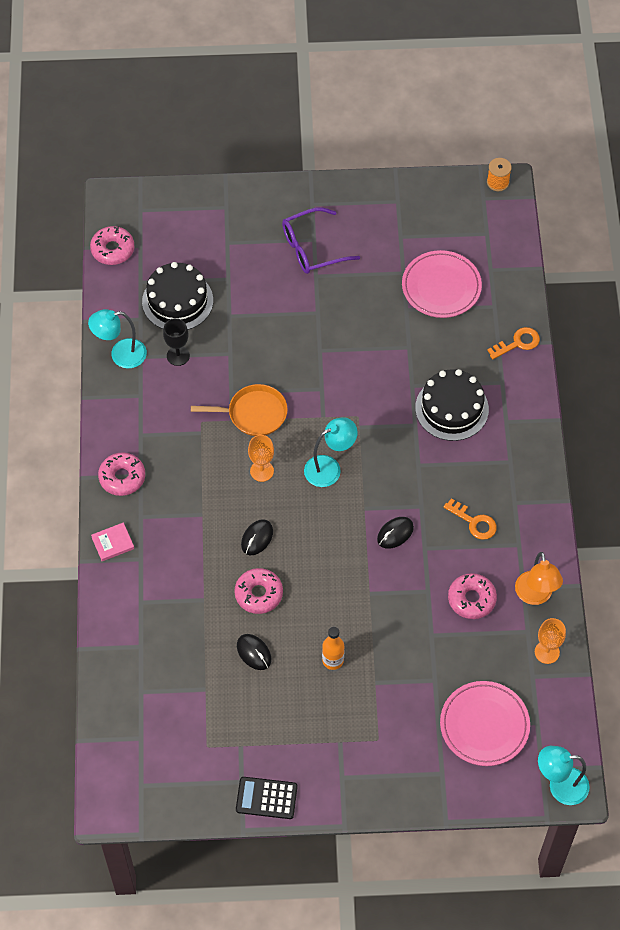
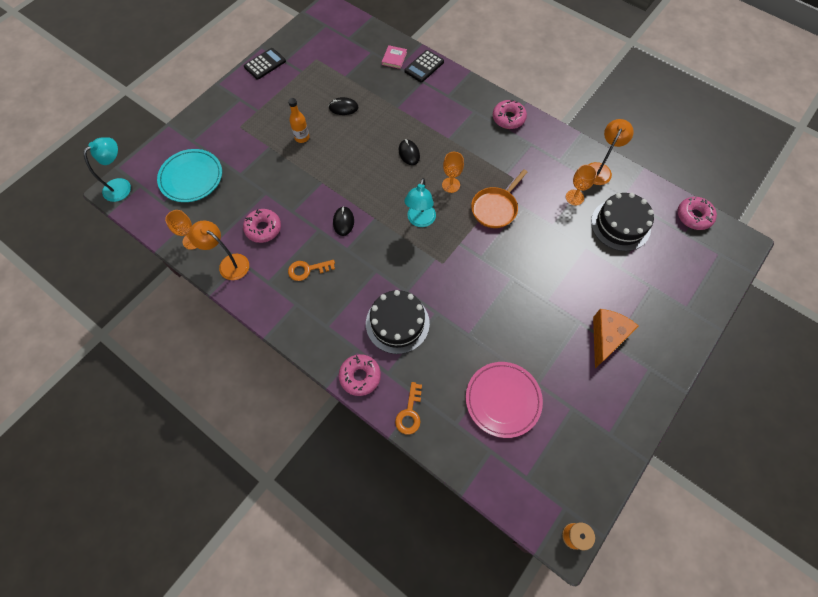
camera: 130 degrees right, 5 degrees up
(113, 543) = (469, 90): pink book -> pink book (394, 58)
(116, 616) = (424, 66): none -> black calculator
(120, 355) = (599, 169): turquoise lamp -> orange lamp
(178, 356) = (574, 197): black goblet -> orange goblet
(258, 594) = (374, 132): pink donut -> pink donut (360, 376)
(312, 248) = (606, 338): purple glasses -> orange cheese
(484, 725) = (191, 177): pink plate -> turquoise plate

